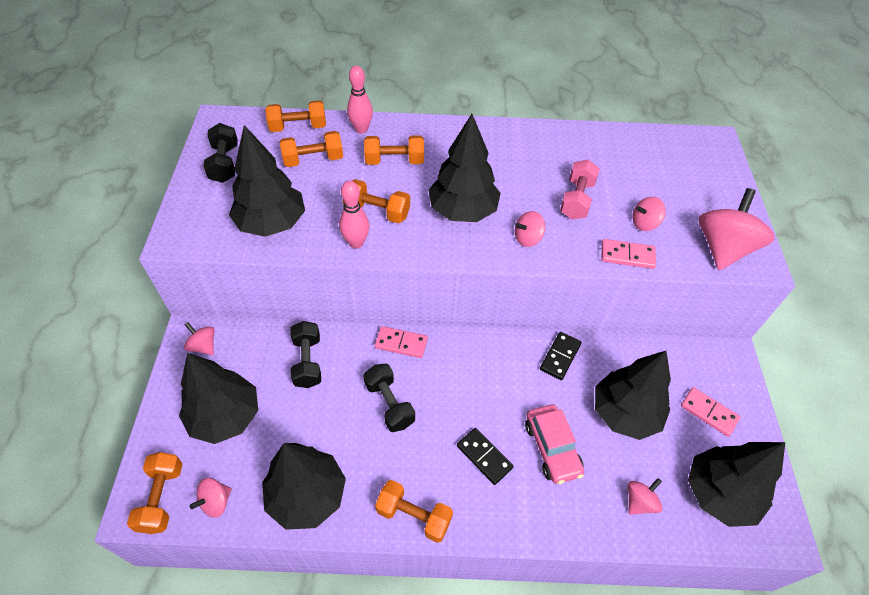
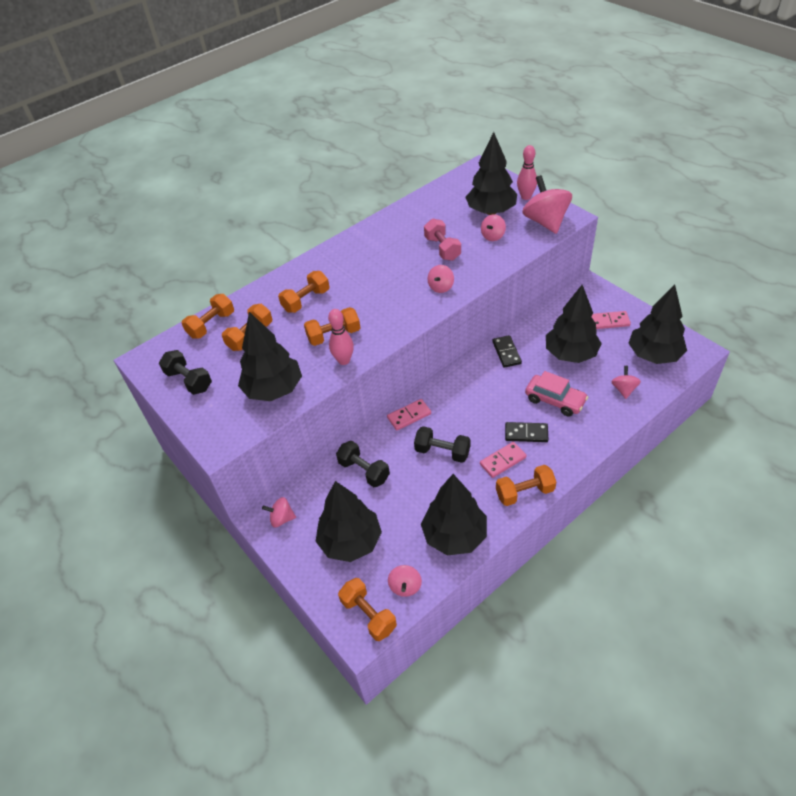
camera: 35 degrees left, 5 degrees down
(361, 129) = (258, 297): pink bowling pin -> pink bowling pin (526, 197)
(463, 211) = (385, 299): black tree -> black tree (491, 211)
(627, 256) = (503, 259): pink domino -> pink domino (503, 461)

